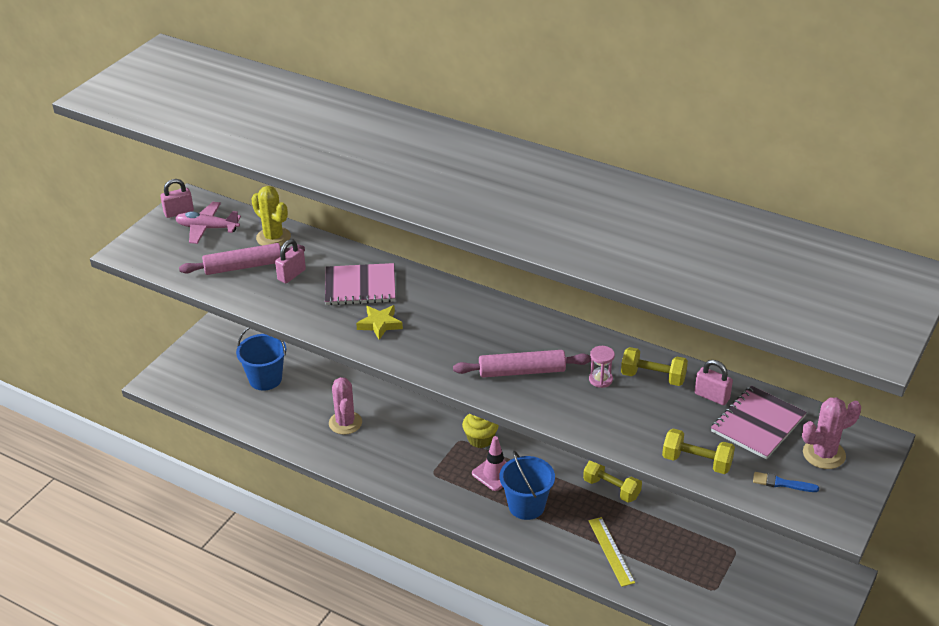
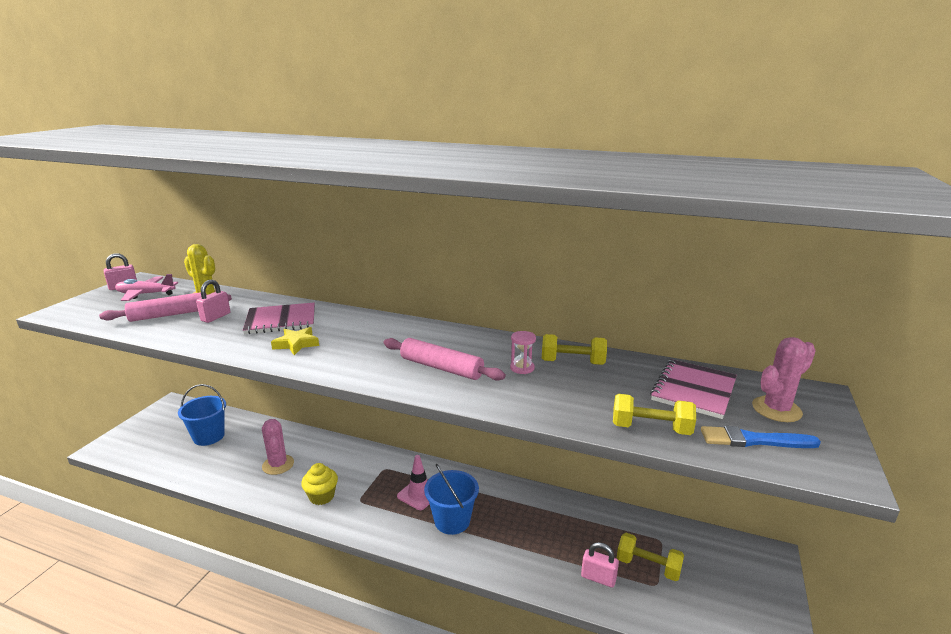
camera: 10 degrees left, 15 degrees down
(480, 439) = (403, 466): yellow cupcake -> yellow cupcake (321, 496)
(522, 371) = (441, 368): pink rolling pin -> pink rolling pin turned 45 degrees clockwise
(611, 489) = (529, 496): yellow dumbbell -> yellow dumbbell (648, 566)
(611, 551) = (542, 556): yellow ruler -> none
(712, 396) = (636, 372): pink padlock -> pink padlock (598, 578)
(782, 483) = (753, 440): blue brush -> blue brush, size x1.51

